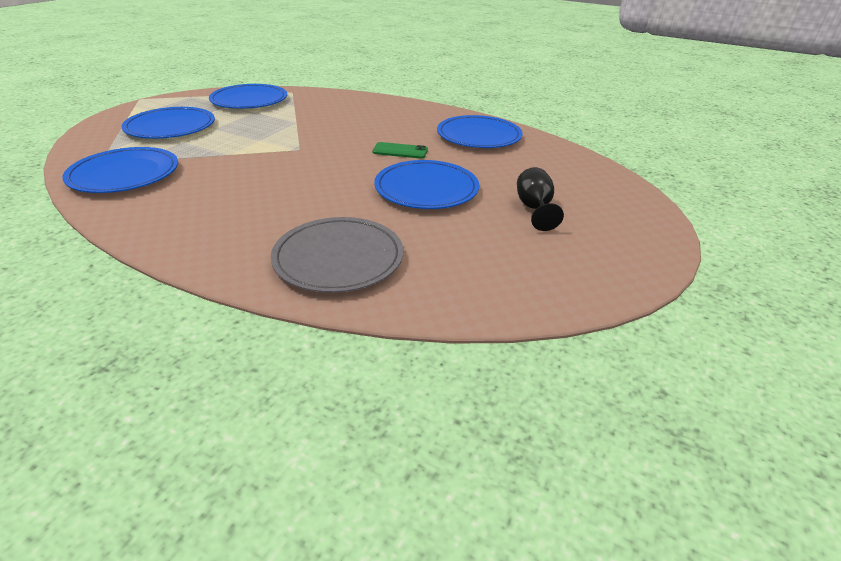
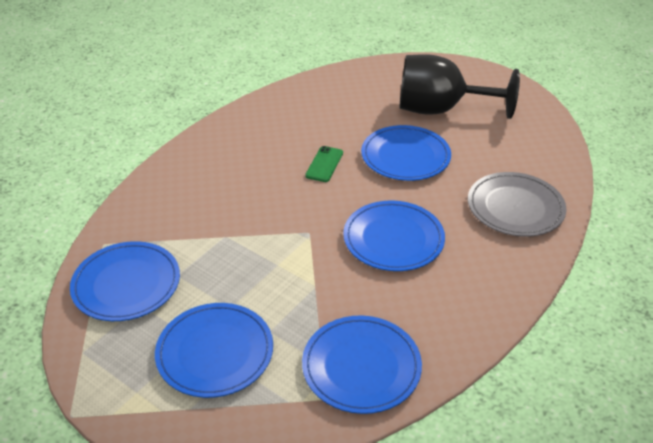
camera: 80 degrees left, 5 degrees up
(478, 136) = (294, 114): blue plate -> blue plate (393, 239)
(534, 209) = (440, 110): black goblet -> black goblet, size x2.16

